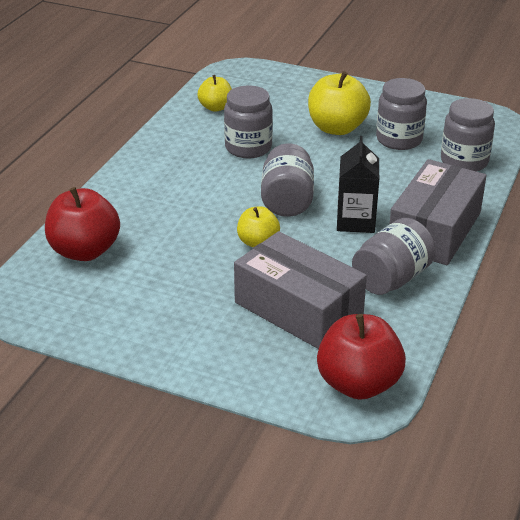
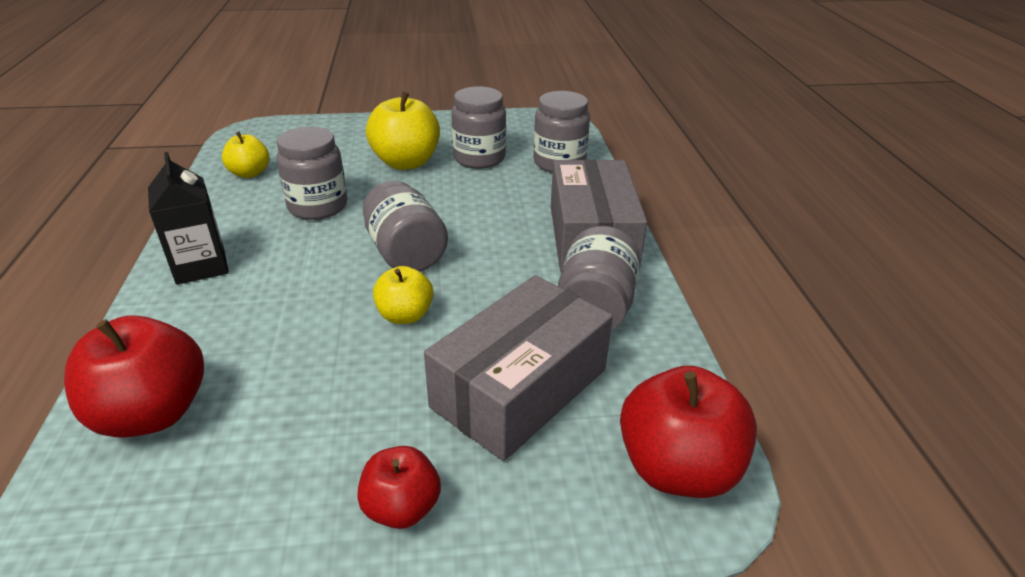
camera: 30 degrees left, 0 degrees up
(187, 343) = (402, 507): none -> red apple
(298, 309) = (520, 388): grey box -> grey box turned 60 degrees counterclockwise
(355, 221) = (502, 253): black carton -> black carton (201, 266)

